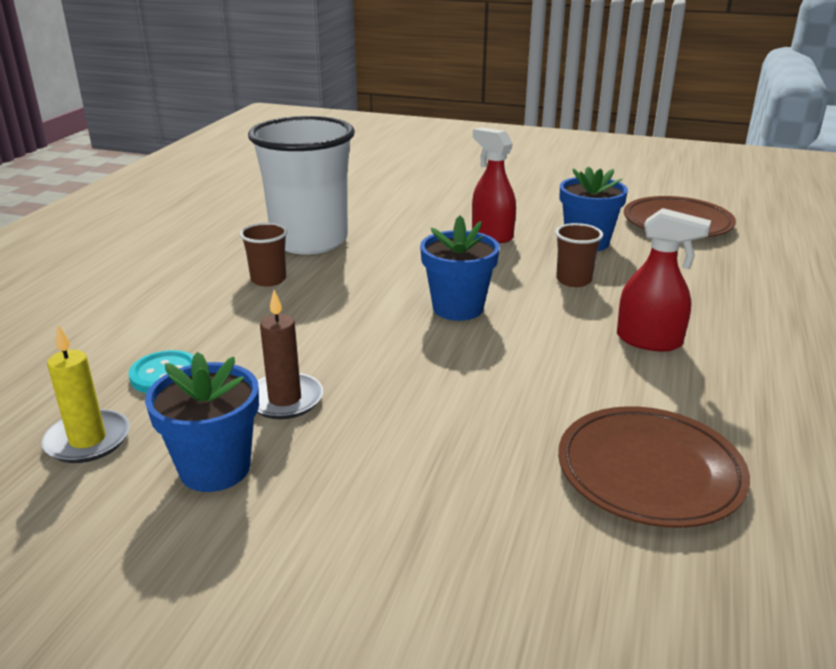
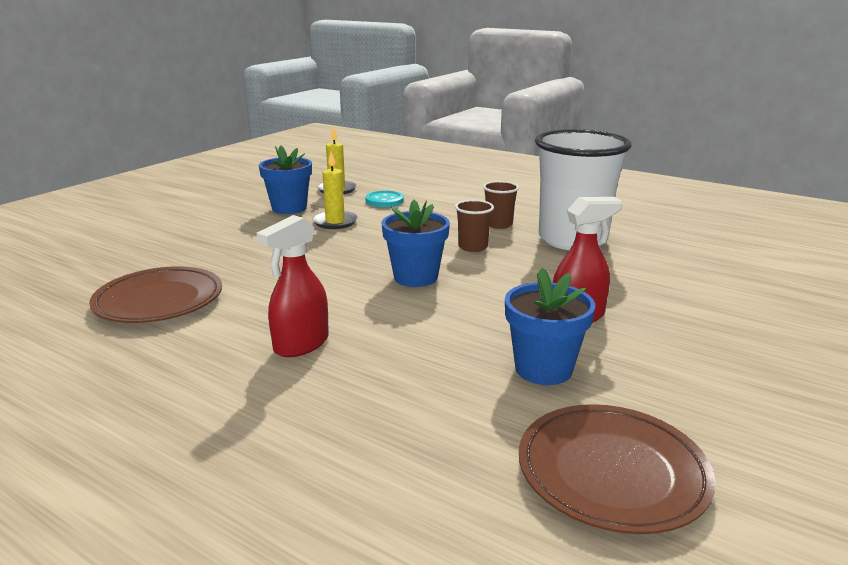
camera: 105 degrees right, 5 degrees down
(285, 399) = (335, 222): brown candle -> yellow candle
(573, 280) = (443, 337): brown cup -> brown cup (473, 247)

